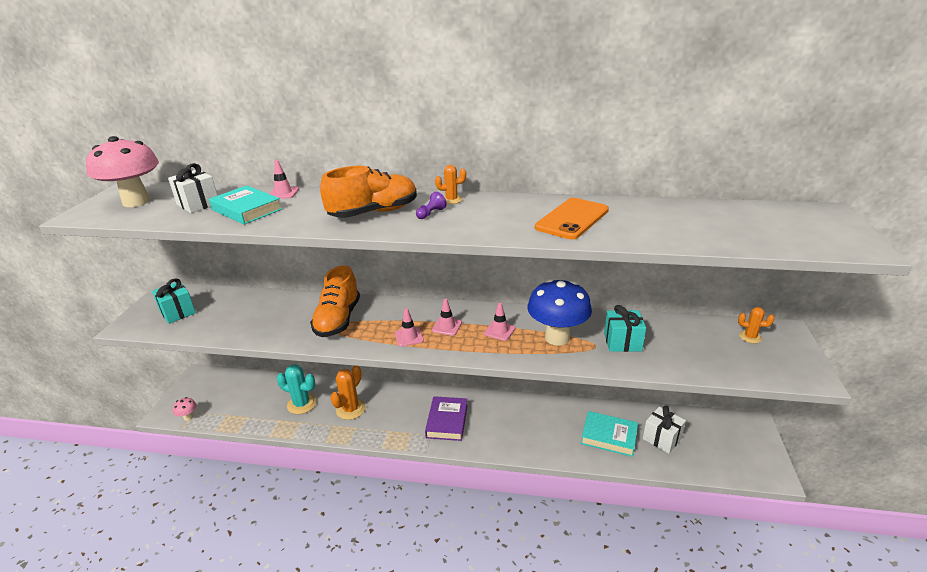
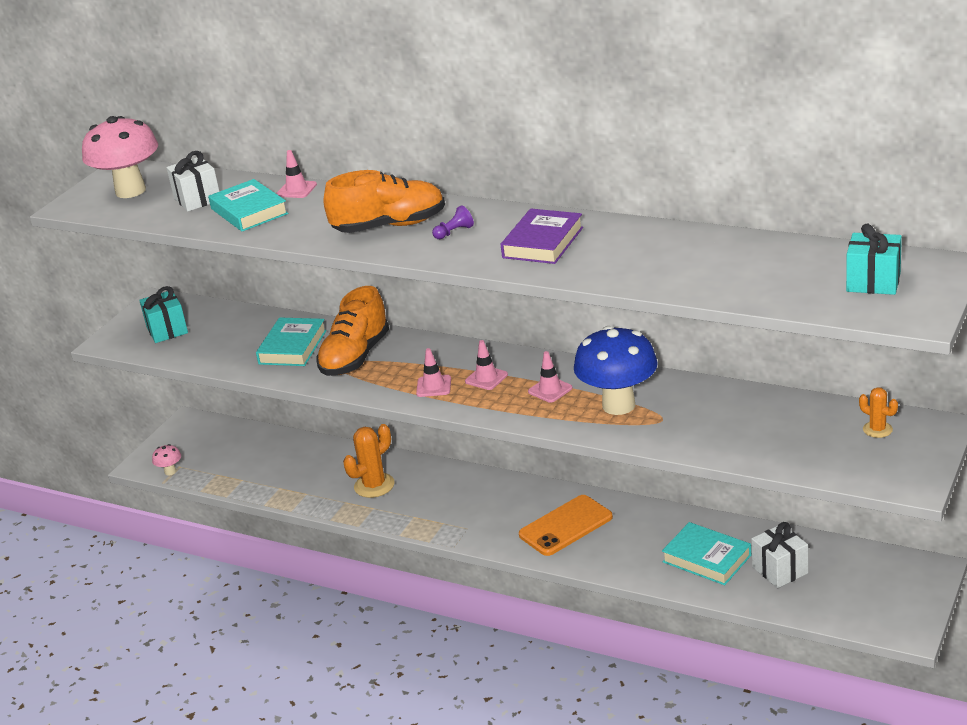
camera: 20 degrees right, 0 degrees up
(285, 316) = (293, 347): none -> turquoise book
(301, 404) = (313, 472): turquoise cactus -> none
(447, 421) = (495, 514): purple book -> purple book (543, 242)
(451, 200) = (489, 214): orange cactus -> none
(572, 219) = (613, 252): orange phone -> orange phone (565, 526)
(622, 342) = (699, 419): turquoise gift -> turquoise gift (873, 282)

